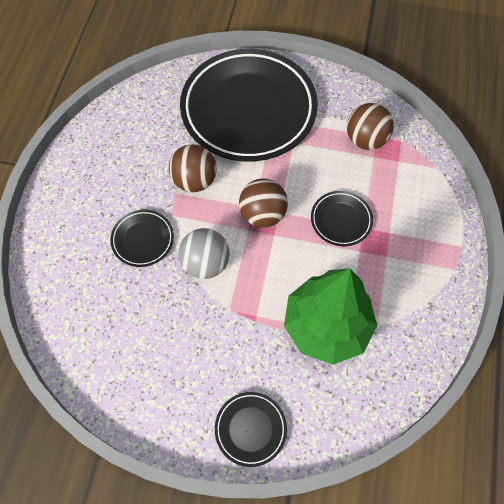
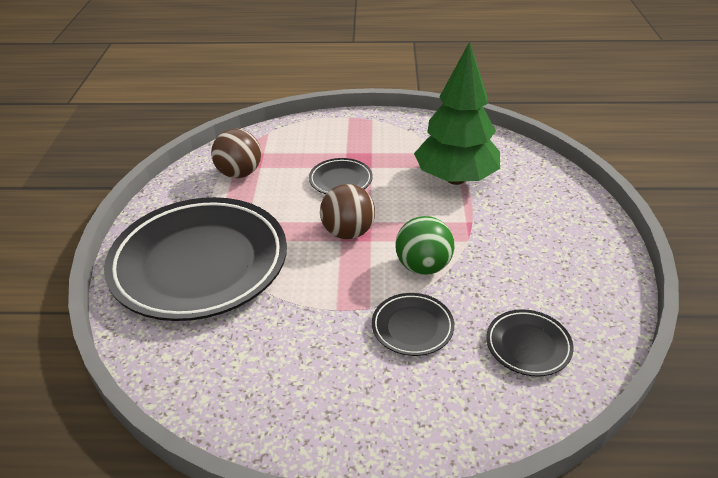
camera: 100 degrees left, 25 degrees down
(194, 180) = (315, 295): brown ball -> none
(205, 263) = (423, 266): grey ball -> green ball
(250, 429) = (575, 210): black plate -> black plate (528, 346)

